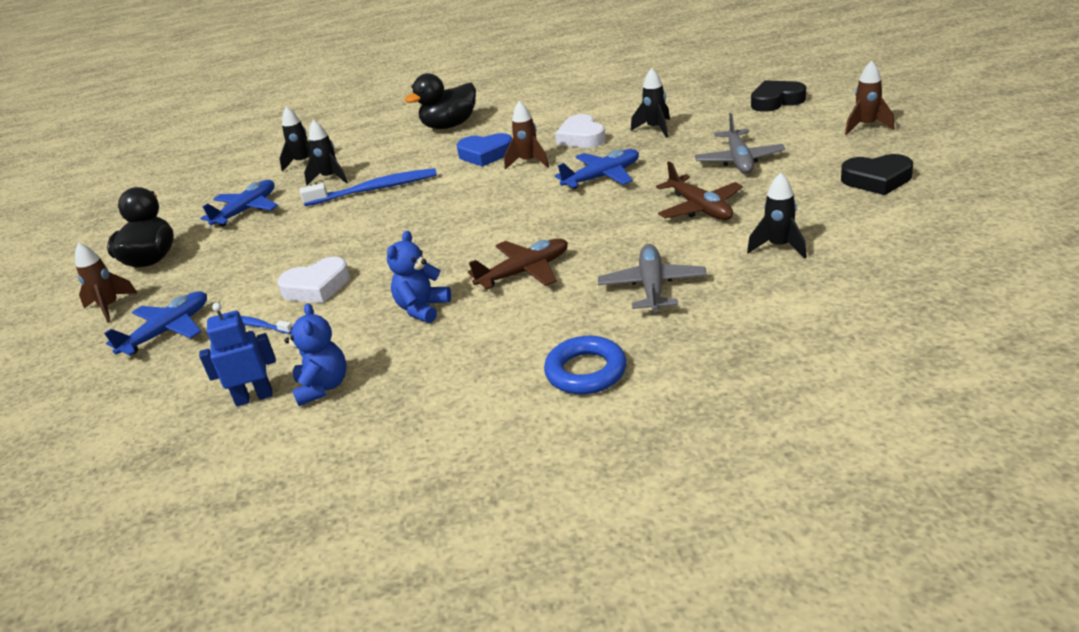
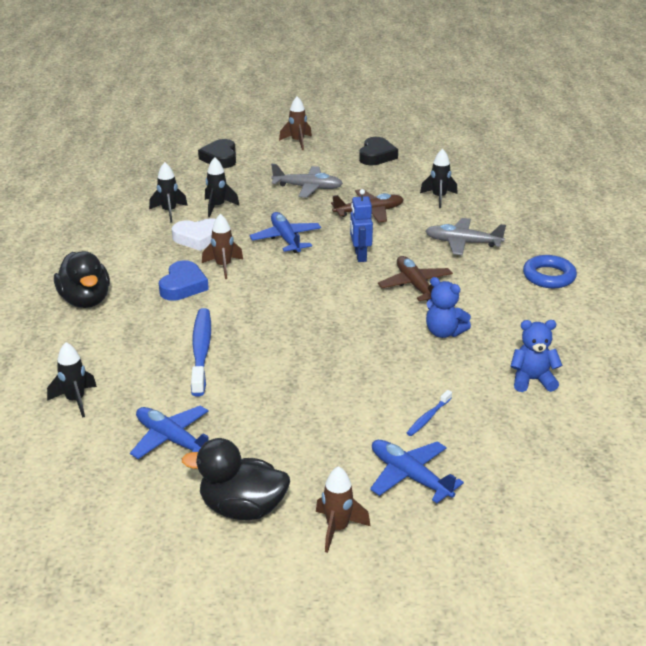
camera: 85 degrees left, 0 degrees up
(254, 397) = (535, 414): blue robot -> blue robot (360, 256)
(317, 287) = (378, 385): white heart -> none
(330, 178) = (142, 380): black rocket -> black rocket (169, 212)

